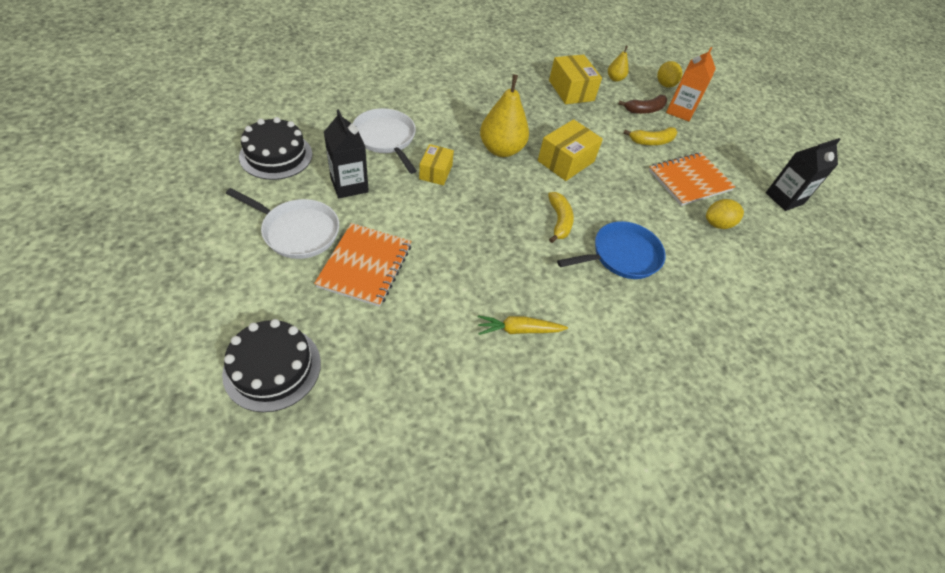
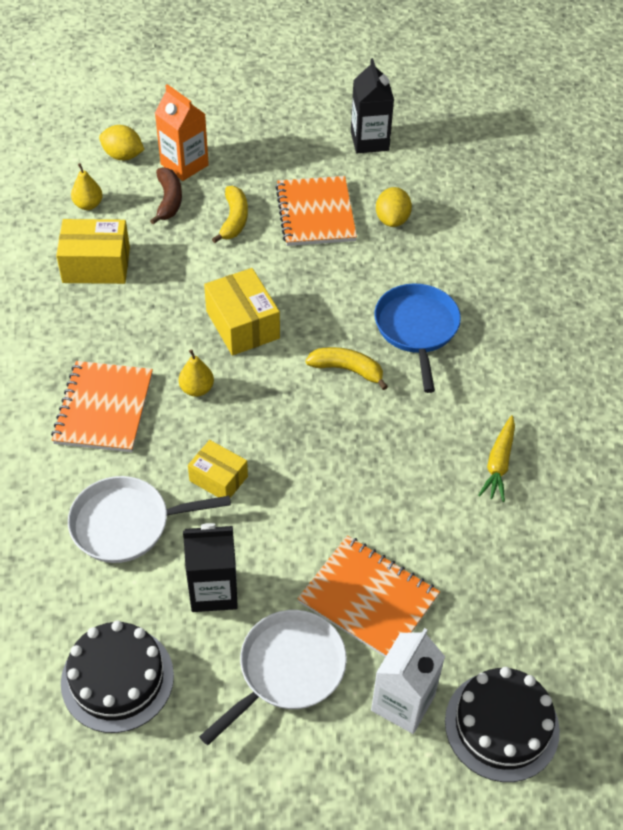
camera: 65 degrees left, 0 degrees up
(282, 300) = (403, 703): none -> white carton
(465, 113) = (103, 408): none -> orange notebook
(501, 149) = (197, 389): yellow pear -> yellow pear, size x0.50

